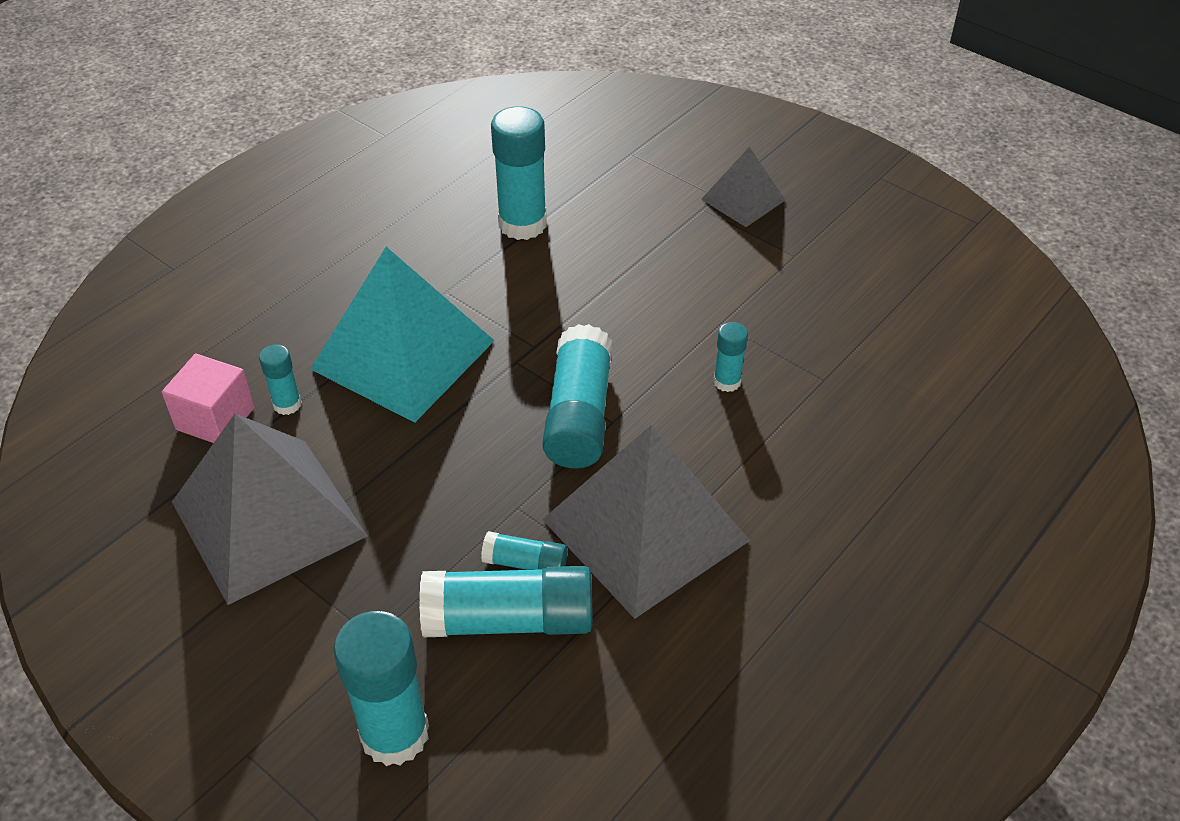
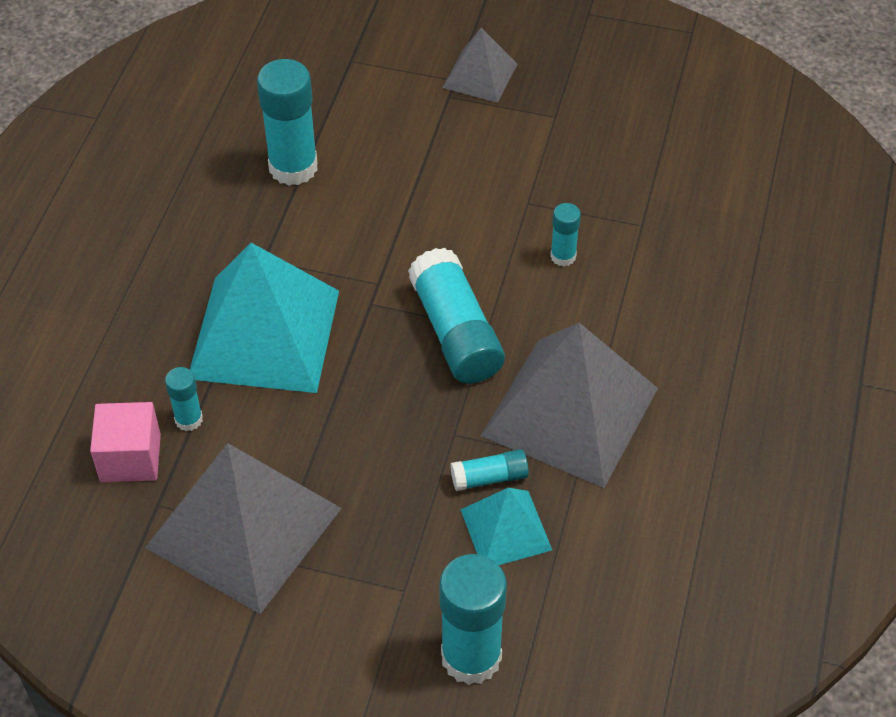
camera: 25 degrees left, 5 degrees up
(509, 620) = (505, 529): turquoise glue stick -> turquoise pyramid

